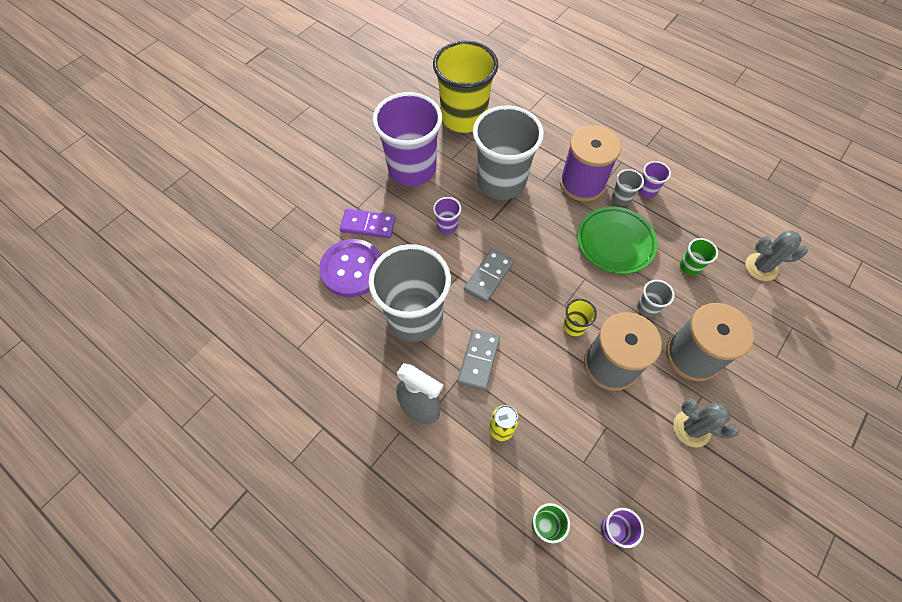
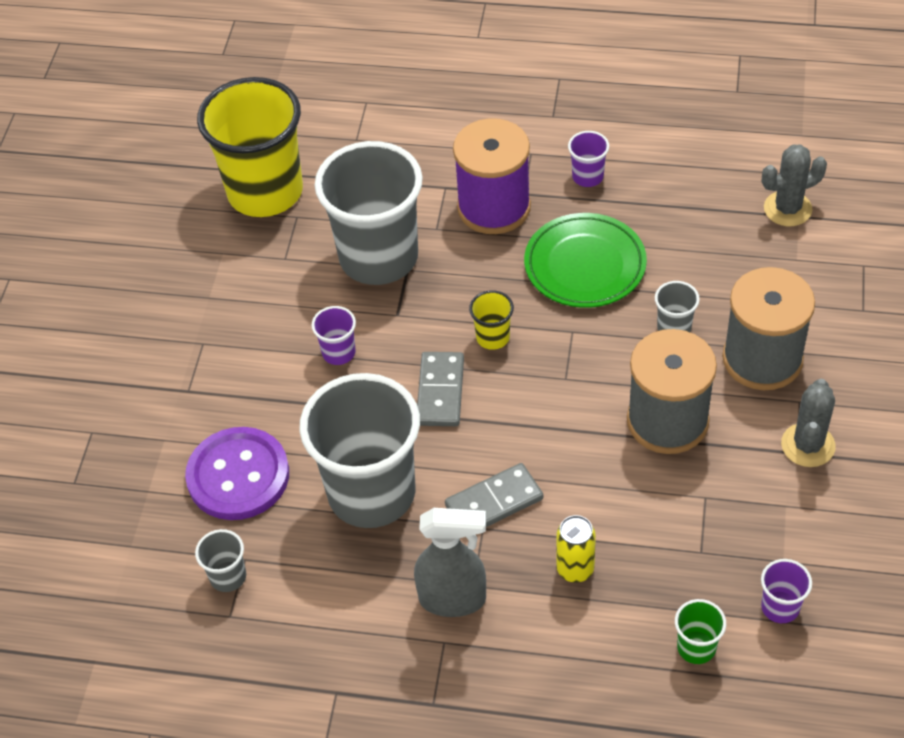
camera: 25 degrees left, 10 degrees down
(368, 225) = (221, 406): purple domino -> none
(412, 169) = (235, 299): purple cup -> none
(479, 360) = (494, 502): grey domino -> grey domino turned 75 degrees clockwise
(574, 326) = (593, 397): yellow cup -> yellow cup (493, 337)
(621, 198) = (559, 203): grey cup -> grey cup (228, 576)
(690, 266) = (699, 250): green cup -> none
(691, 428) = (808, 445): grey cactus -> grey cactus turned 75 degrees counterclockwise

